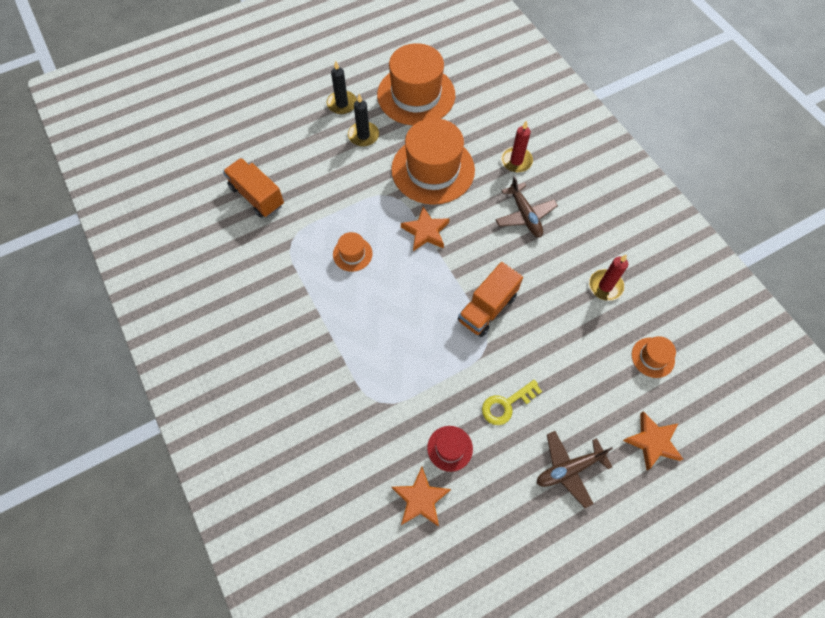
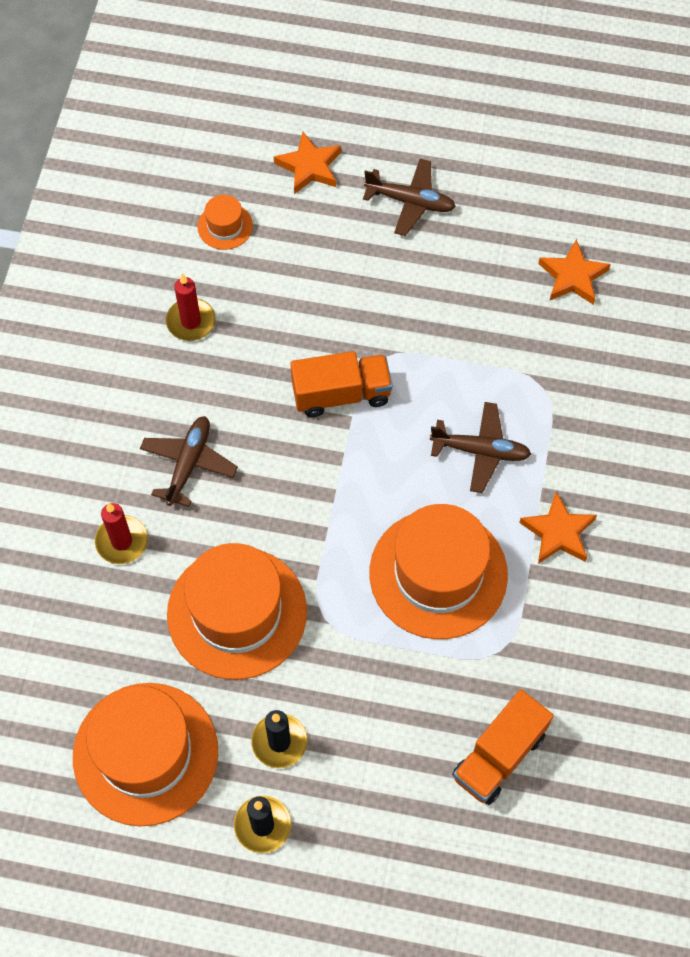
camera: 140 degrees left, 0 degrees up
(257, 196) = (499, 756): orange truck -> orange truck turned 45 degrees clockwise
(352, 254) = (438, 574): orange hat -> orange hat, size x2.25
(384, 334) = (480, 451): none -> brown plane
(425, 232) = (325, 534): orange star -> orange star (558, 532)
(450, 448) = (507, 296): red hat -> none
(506, 404) = (414, 292): yellow key -> none

